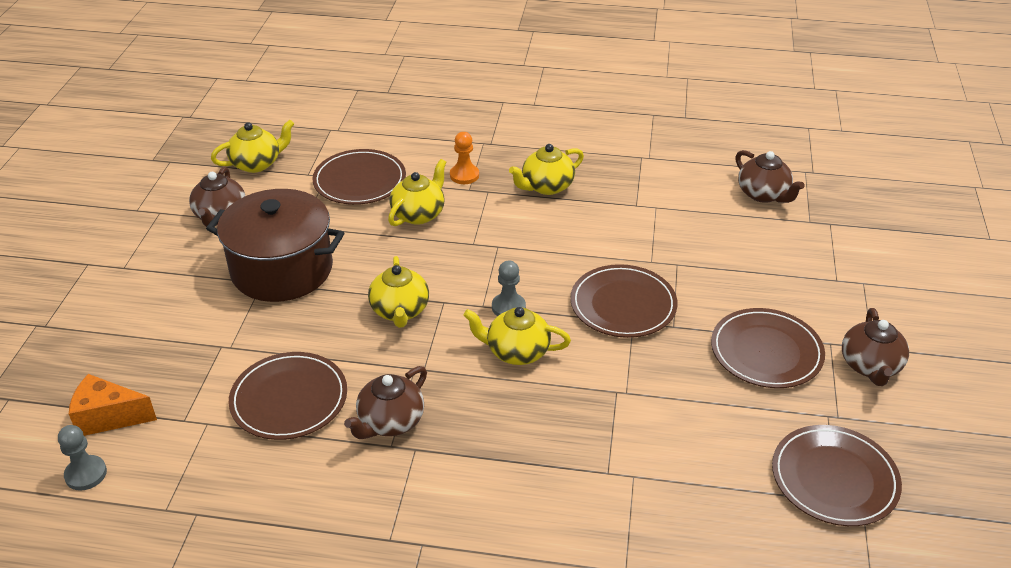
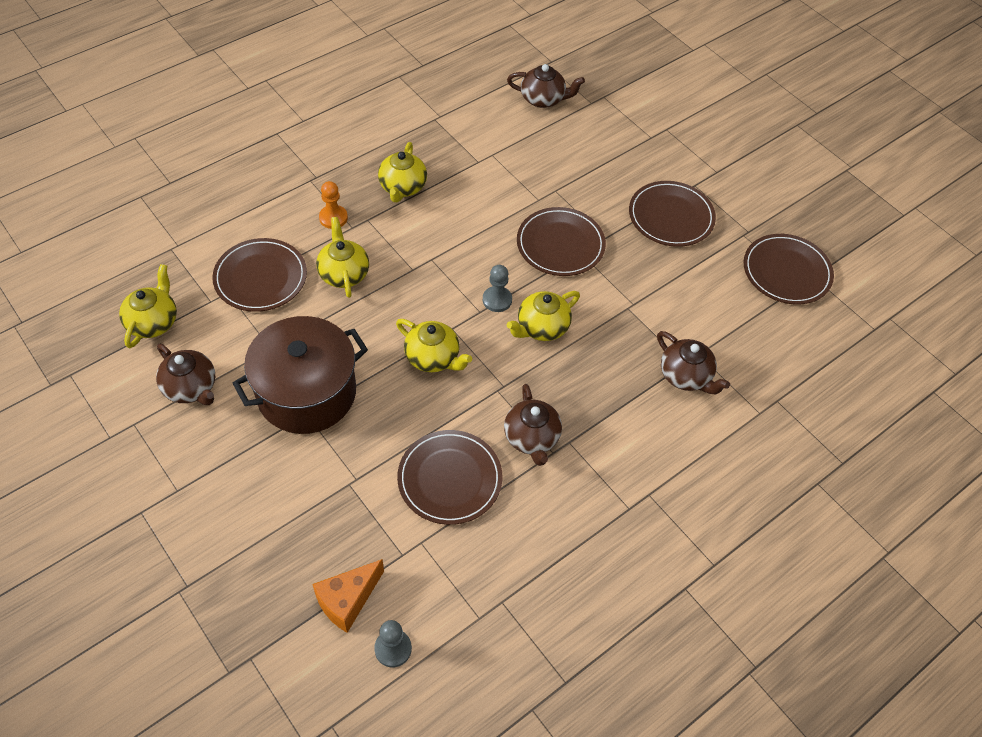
camera: 50 degrees left, 15 degrees up
(870, 366) = (728, 185): brown teapot -> brown teapot (685, 376)

